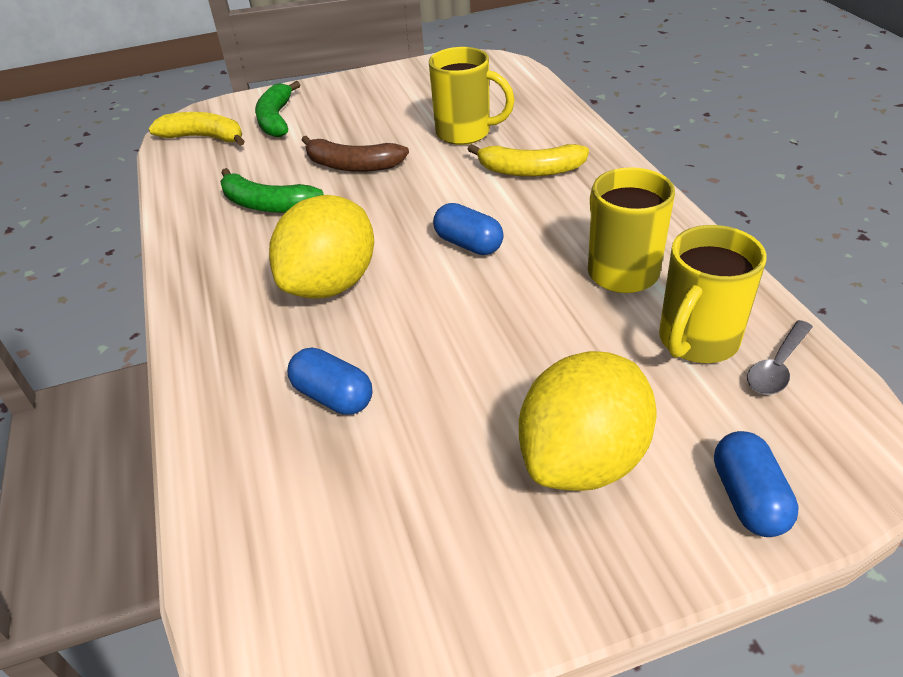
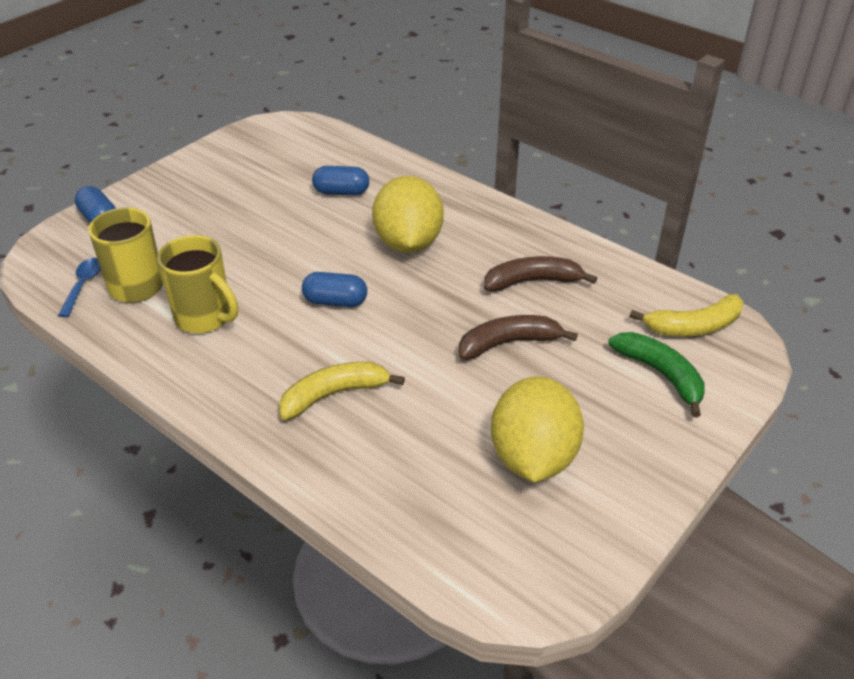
camera: 145 degrees right, 0 degrees up
(266, 204) = (533, 281): green banana -> brown banana
(465, 133) = (438, 425): yellow mug -> none
(583, 459) = (188, 209): yellow lemon -> yellow lemon (533, 457)
(777, 367) = (83, 285): grey spoon -> blue spoon

